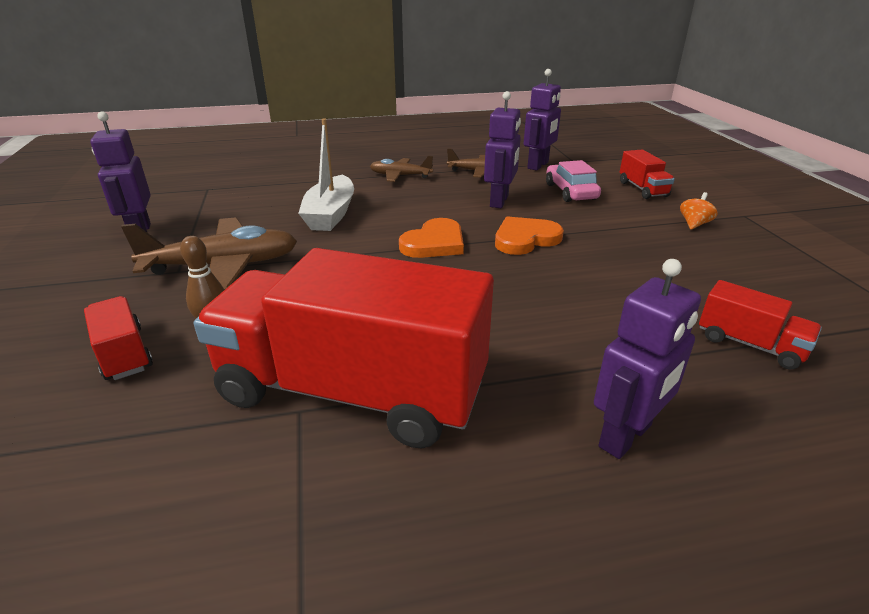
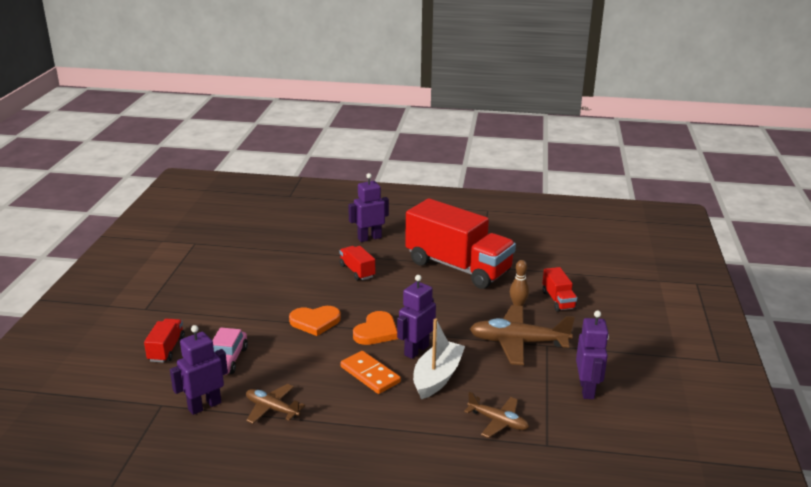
camera: 160 degrees left, 5 degrees down
(400, 176) = (351, 421): brown plane -> brown plane (498, 422)
(408, 205) = (370, 374): none -> orange domino
(434, 243) = (376, 331): orange heart -> orange heart turned 150 degrees clockwise
(499, 201) = (295, 362): purple robot -> purple robot (416, 350)
(694, 224) = (192, 309): orange spinning top -> none
(749, 344) = (282, 250): red truck -> red truck (357, 271)

